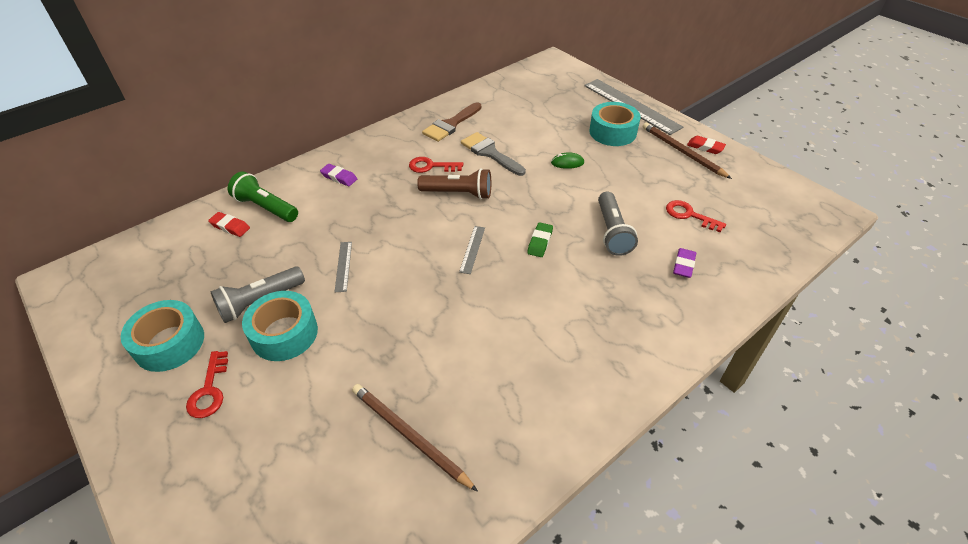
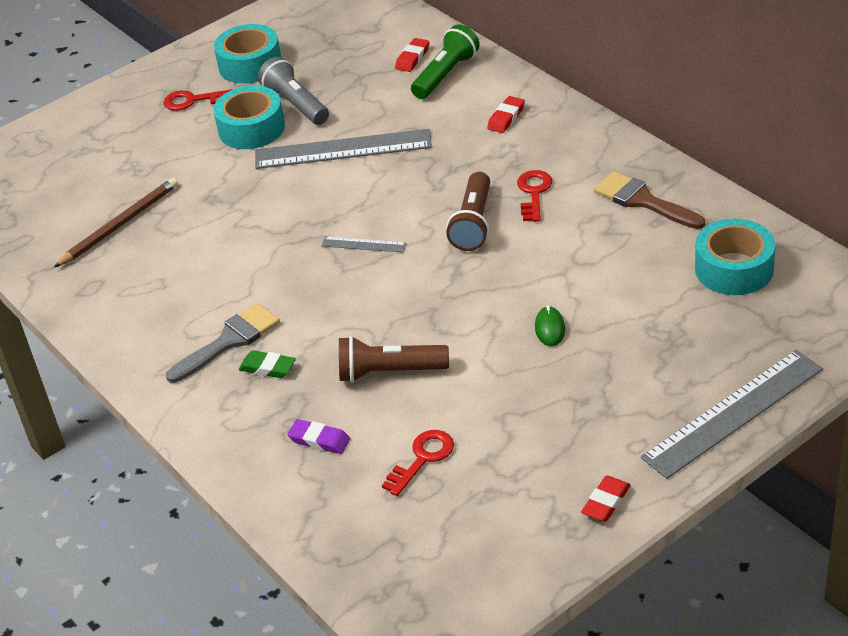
camera: 95 degrees right, 5 degrees down
(339, 177) = (506, 118): purple eraser -> red eraser
(343, 266) = (343, 149): grey ruler -> grey ruler, size x2.23
(490, 153) = (570, 246): grey brush -> grey brush (229, 341)
(540, 242) = (373, 302): green eraser -> green eraser (268, 368)
(612, 132) = (642, 384): turquoise tape -> turquoise tape (734, 269)
(612, 232) = (389, 372): grey flashlight -> brown flashlight
(682, 152) = (589, 469): brown pencil -> none

